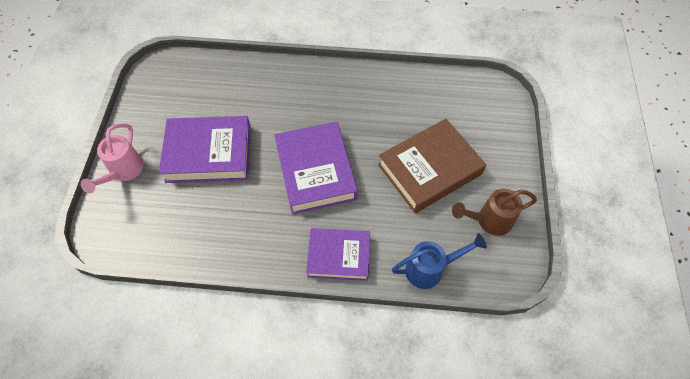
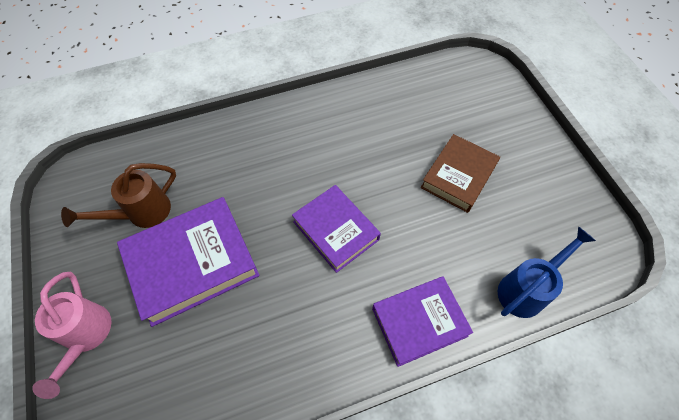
camera: 25 degrees left, 0 degrees up
(315, 171) = (336, 230): purple book -> purple book, size x0.67
(429, 169) = (458, 176): brown book -> brown book, size x0.67
(488, 220) = (551, 207): brown watering can -> brown watering can (141, 213)

